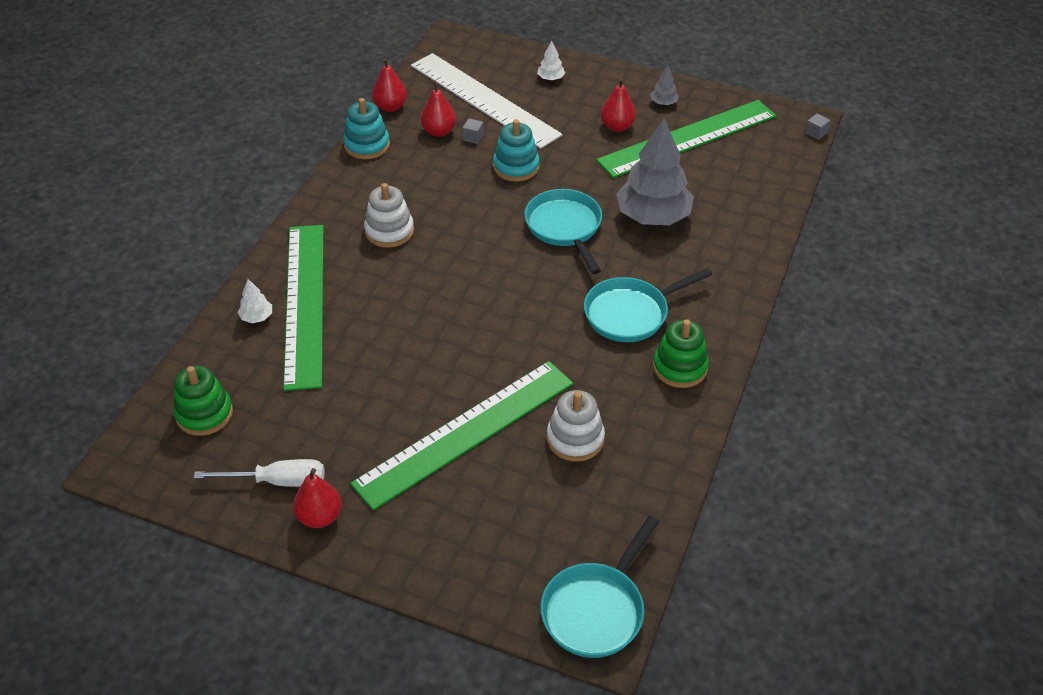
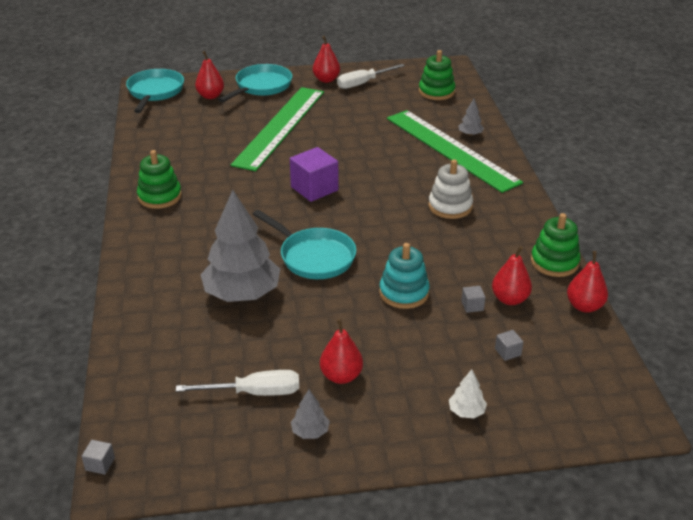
camera: 150 degrees right, 10 degrees down
(257, 317) = (470, 134): white tree -> grey tree
(367, 145) = (554, 262): turquoise stacking toy -> green stacking toy
(484, 99) = (507, 352): white ruler -> grey cube
(502, 308) = (314, 188): none -> purple cube
(516, 555) = (210, 96): none -> red pear
(575, 439) = (210, 143): white stacking toy -> none
(630, 313) = (216, 216): turquoise pan -> turquoise pan (261, 86)
(687, 138) = (254, 392): green ruler -> white screwdriver

